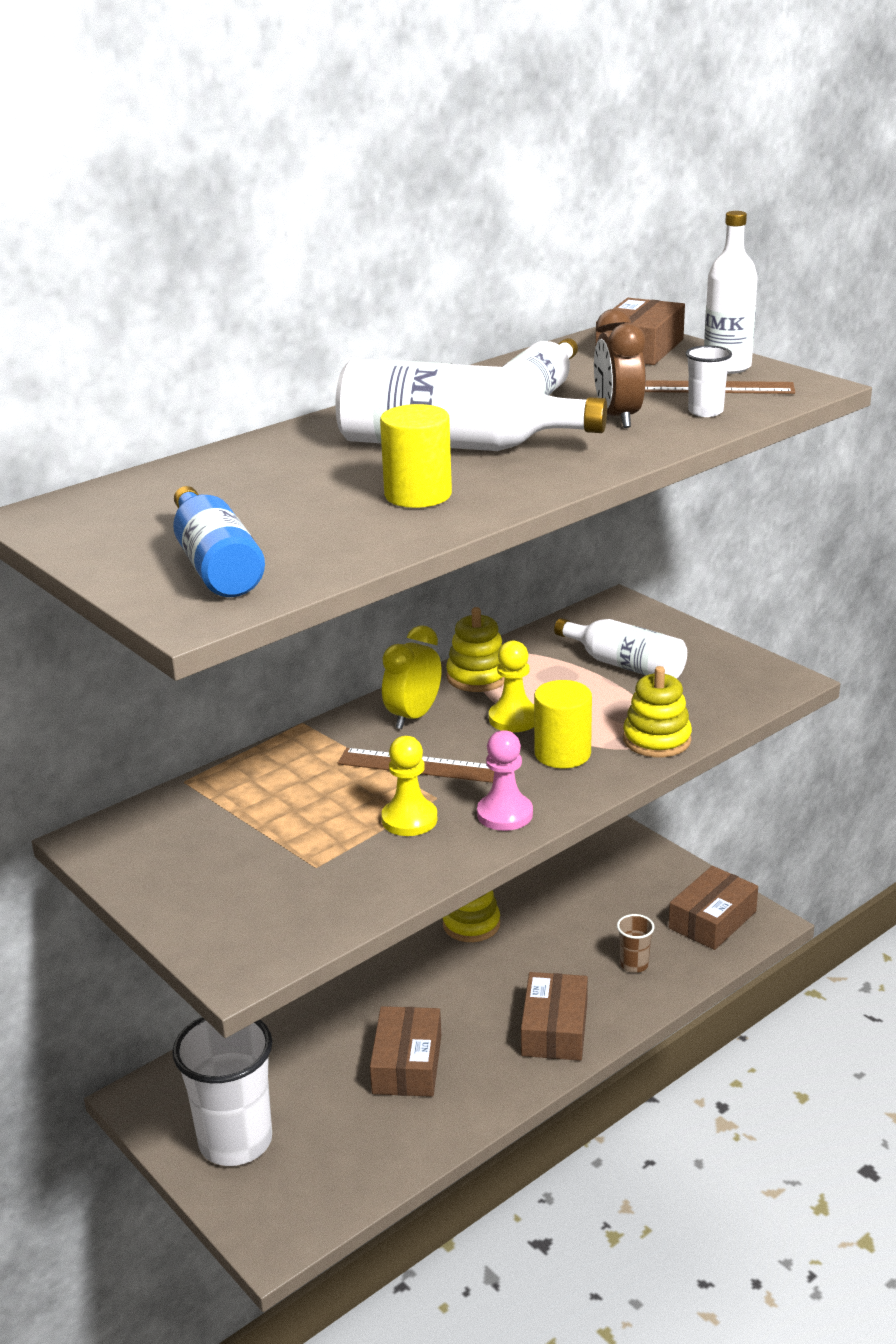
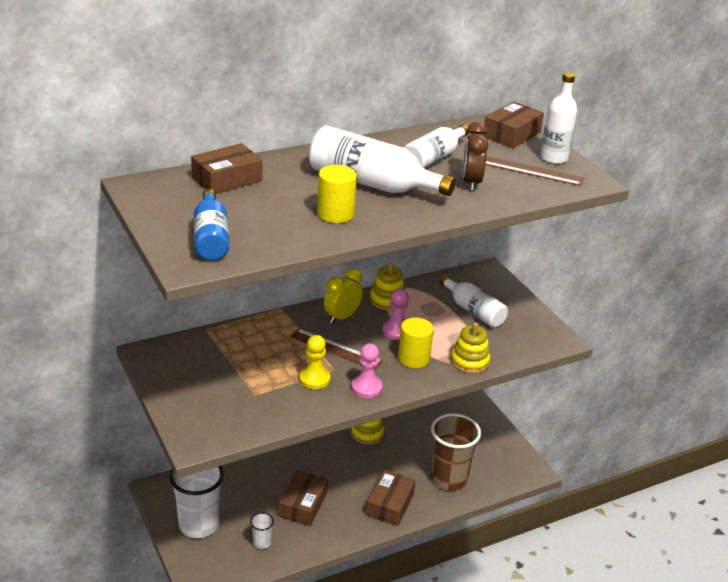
camera: 10 degrees right, 5 degrees up
(514, 719) = (396, 331): yellow pawn -> pink pawn
(634, 965) = (449, 478): brown cup -> brown cup, size x2.27
(705, 412) = (522, 188): white cup -> white cup (262, 543)
(712, 920) = (504, 463): brown box -> brown box (227, 179)

